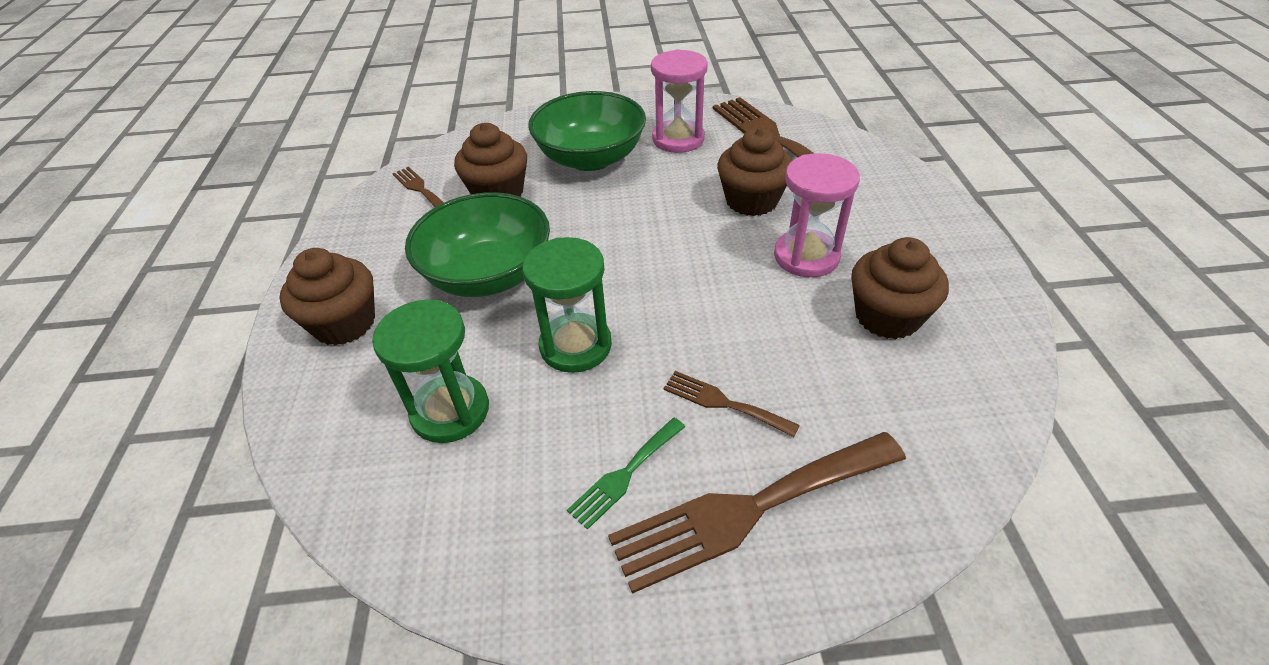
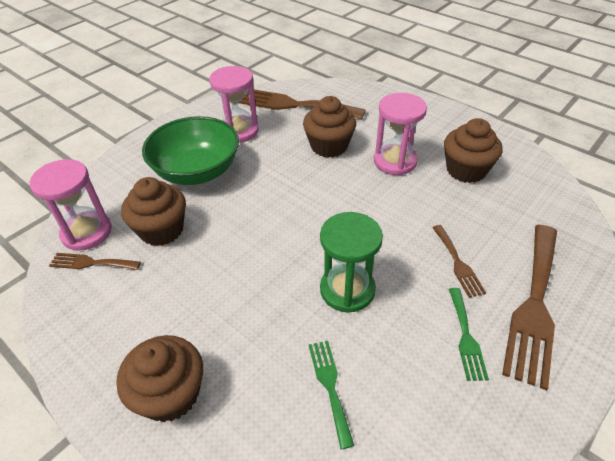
camera: 45 degrees left, 0 degrees up
(446, 163) = (87, 232): none -> pink hourglass
(450, 411) = (330, 386): green hourglass -> green fork
(488, 275) = (232, 286): green bowl -> none
(723, 403) = (458, 263): brown fork -> brown fork turned 90 degrees counterclockwise

